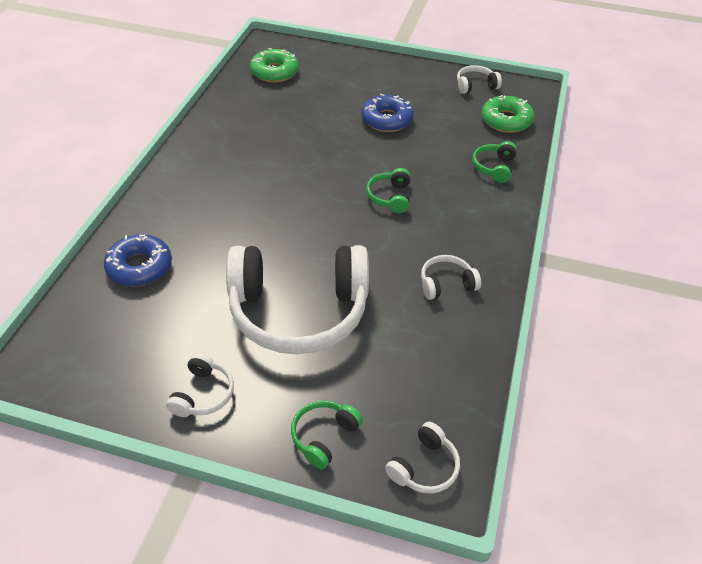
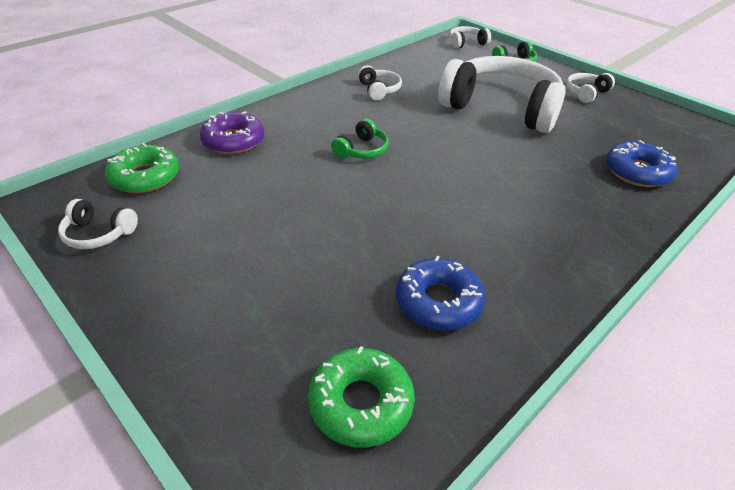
camera: 150 degrees left, 5 degrees down
(387, 120) = (274, 229): blue donut -> blue donut (438, 302)
(446, 284) = (379, 90): white headphones -> white headphones turned 120 degrees counterclockwise
(494, 167) = (233, 141): green headphones -> purple donut

